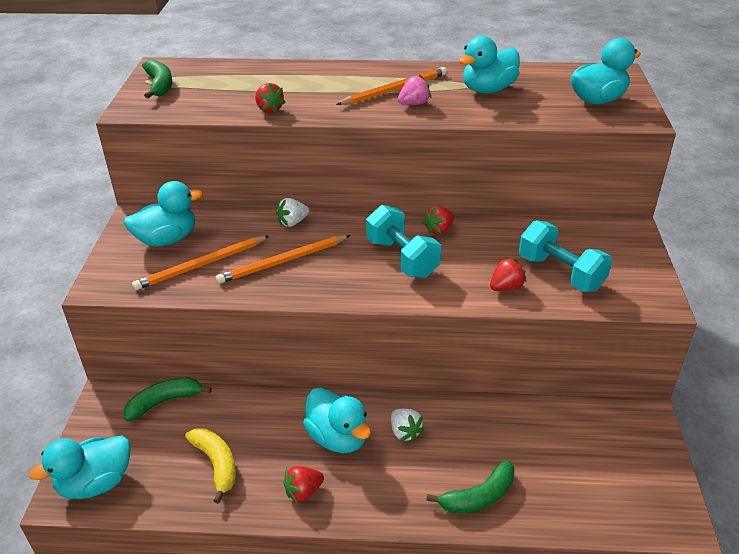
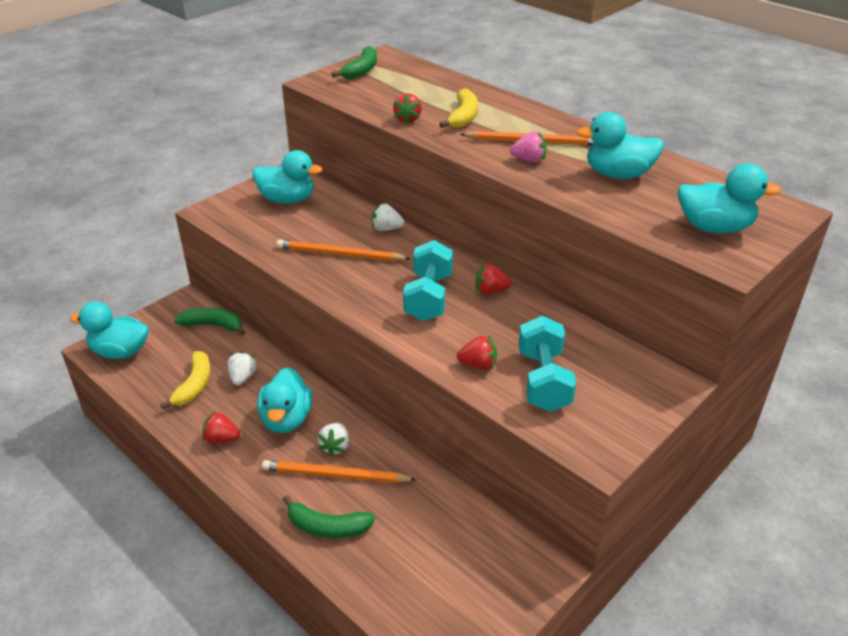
camera: 40 degrees right, 0 degrees up
(201, 265) = (284, 229): orange pencil -> orange pencil (335, 475)
(253, 429) = (242, 377): none -> white strawberry
(312, 91) = (463, 117): none -> yellow banana

